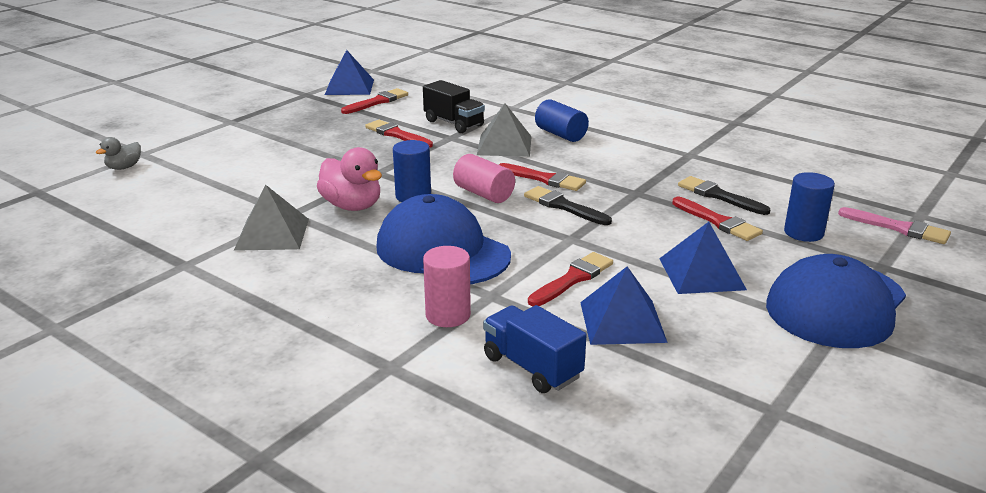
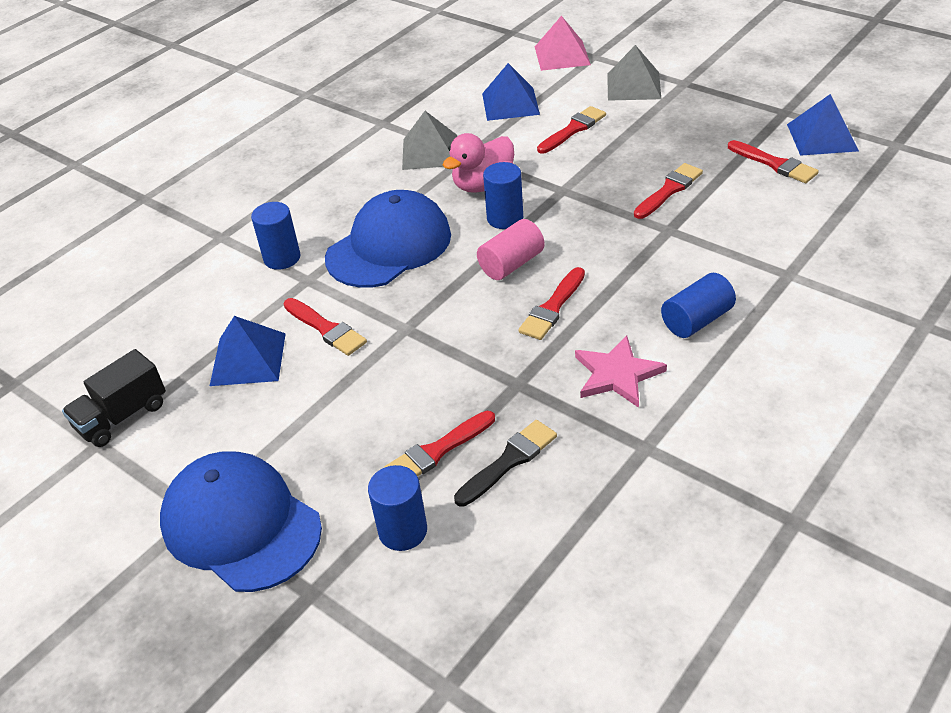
camera: 95 degrees right, 15 degrees up
(124, 167) = (562, 55): grey duck -> pink pyramid
(277, 166) = (573, 129): none -> red brush
(448, 315) = (282, 258): pink cylinder -> blue cylinder
(454, 123) = (715, 228): black truck -> black truck (122, 417)
(504, 145) = (650, 273): grey pyramid -> grey pyramid (633, 86)
(532, 367) = (198, 306): blue truck -> none
(563, 206) = (481, 323): black brush -> none
(620, 160) = (617, 374): none -> pink star
(701, 273) = (321, 422): blue pyramid -> blue pyramid (510, 104)
(898, 228) = (408, 645): pink brush -> none

